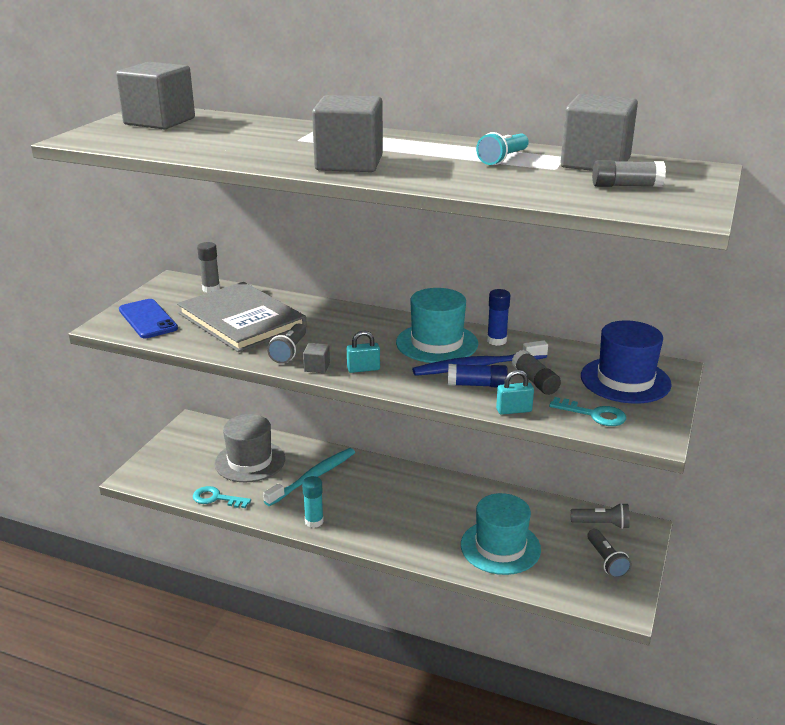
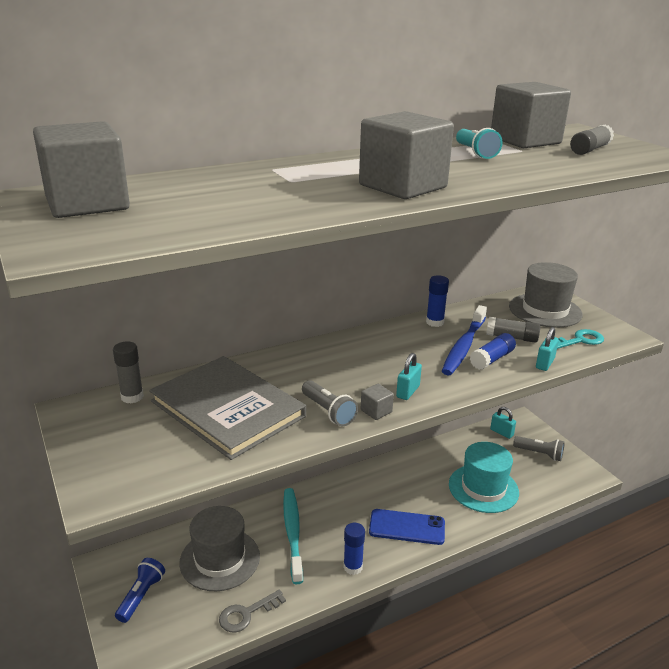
camera: 50 degrees left, 0 degrees up
(148, 319) = (132, 462): blue phone -> blue phone (407, 527)
(184, 450) = (141, 596): none -> blue flashlight
(216, 498) = (247, 614): turquoise key -> grey key
(241, 320) = (227, 409): grey book -> grey book turned 45 degrees clockwise
(314, 521) = (353, 567): turquoise glue stick -> blue glue stick
(437, 343) = (407, 344): turquoise hat -> none
(601, 524) = (501, 432): grey flashlight -> turquoise padlock
(625, 380) = (545, 310): blue hat -> grey hat

